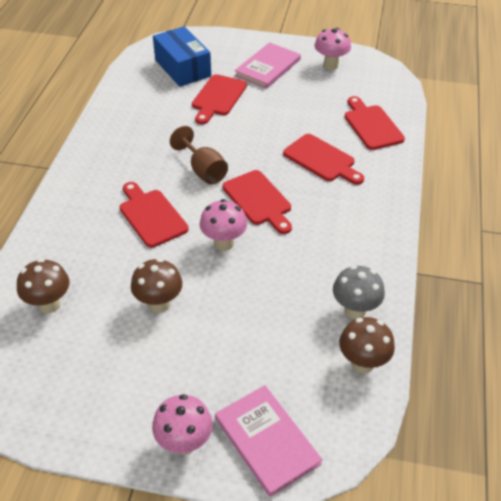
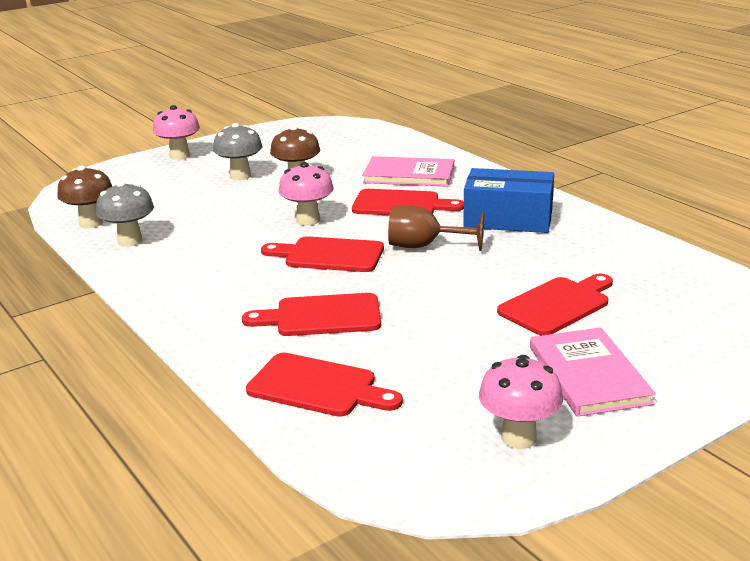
camera: 135 degrees right, 20 degrees down
(49, 304) = (370, 150): brown mushroom -> none
(183, 68) = (672, 308): blue box -> blue box (508, 219)
(186, 348) = (240, 176): none -> grey mushroom
(218, 97) = (557, 305): red cutting board -> red cutting board turned 75 degrees clockwise
(267, 441) = (125, 175): pink book -> pink book (409, 175)

